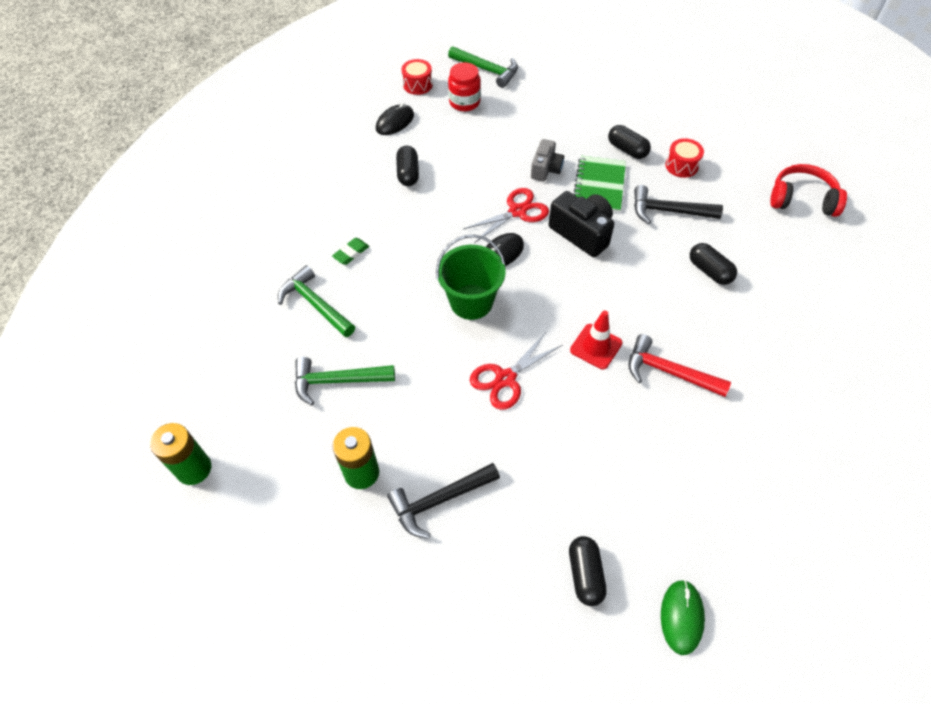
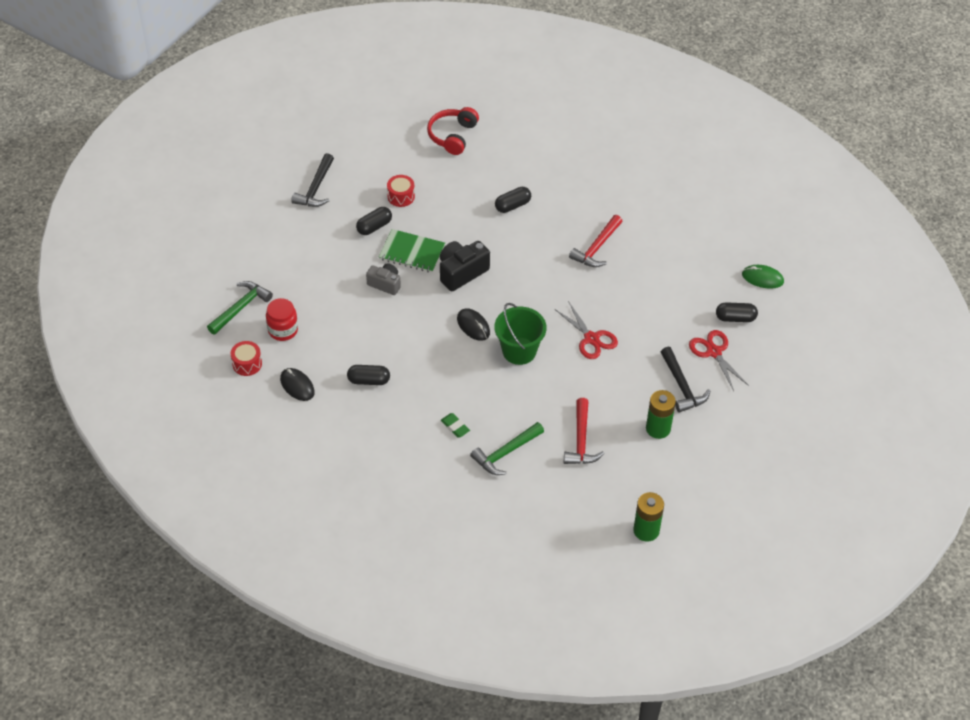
camera: 85 degrees left, 5 degrees down
(338, 381) = (581, 440): green hammer -> red hammer
(517, 211) = (430, 310): red scissors -> red scissors (714, 352)
(596, 346) = (570, 283): red traffic cone -> none
(668, 211) = (449, 215): black hammer -> black hammer (316, 188)

